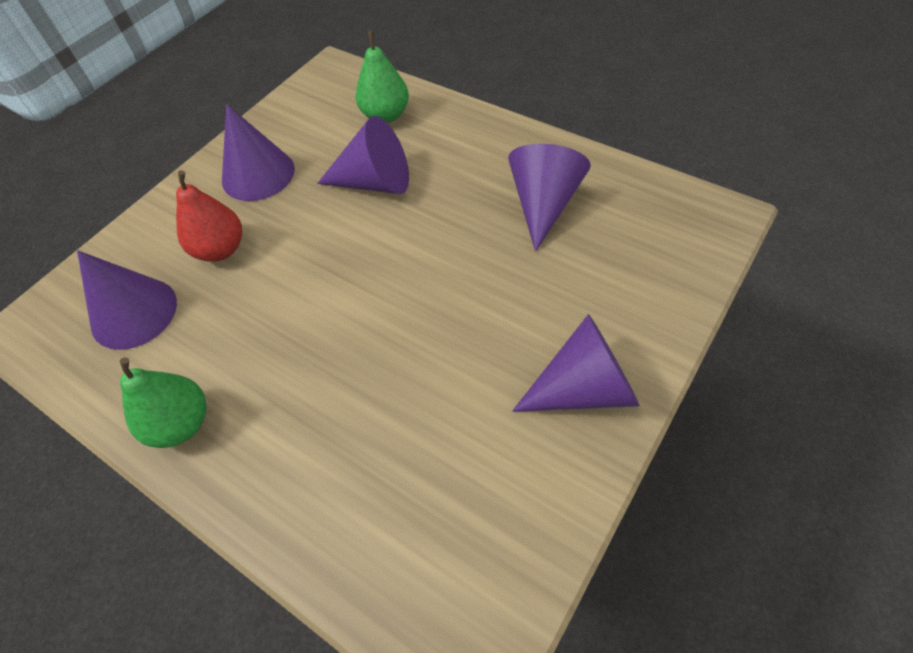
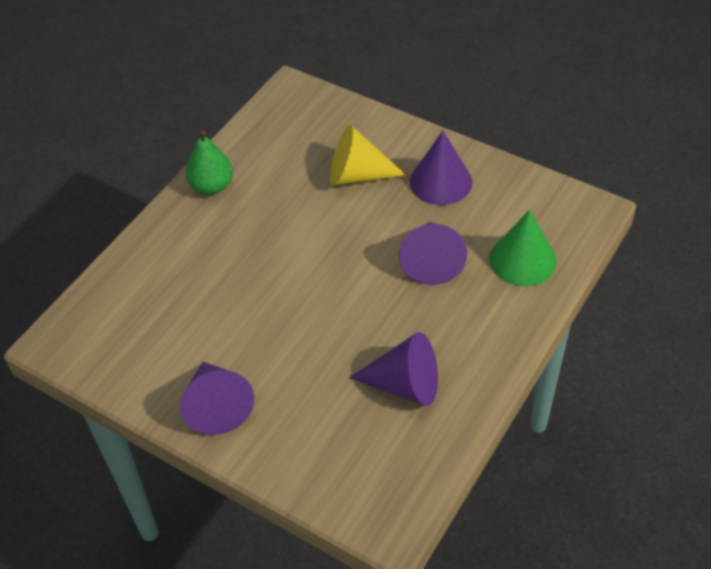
camera: 85 degrees right, 5 degrees down
(134, 313) = (301, 141): purple cone -> none
(220, 249) = (357, 175): red pear -> yellow cone
(386, 115) = (522, 260): green pear -> green cone

